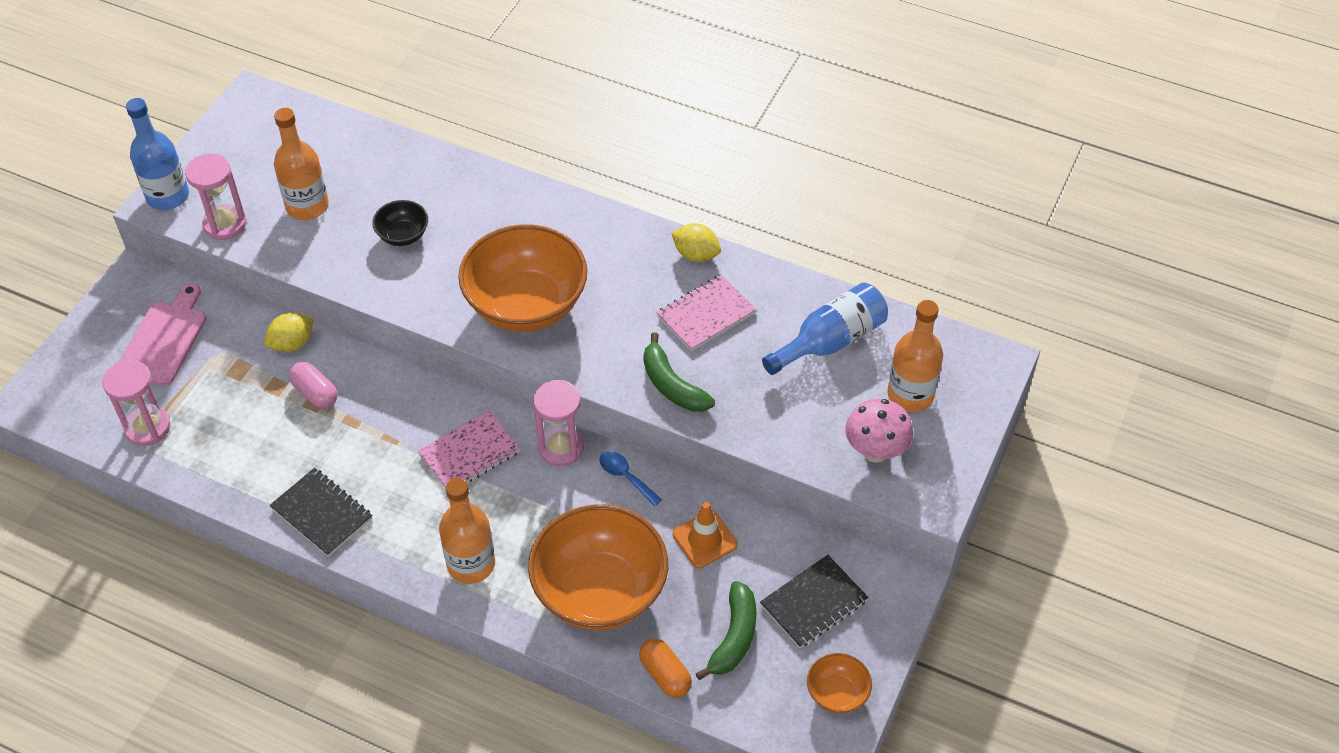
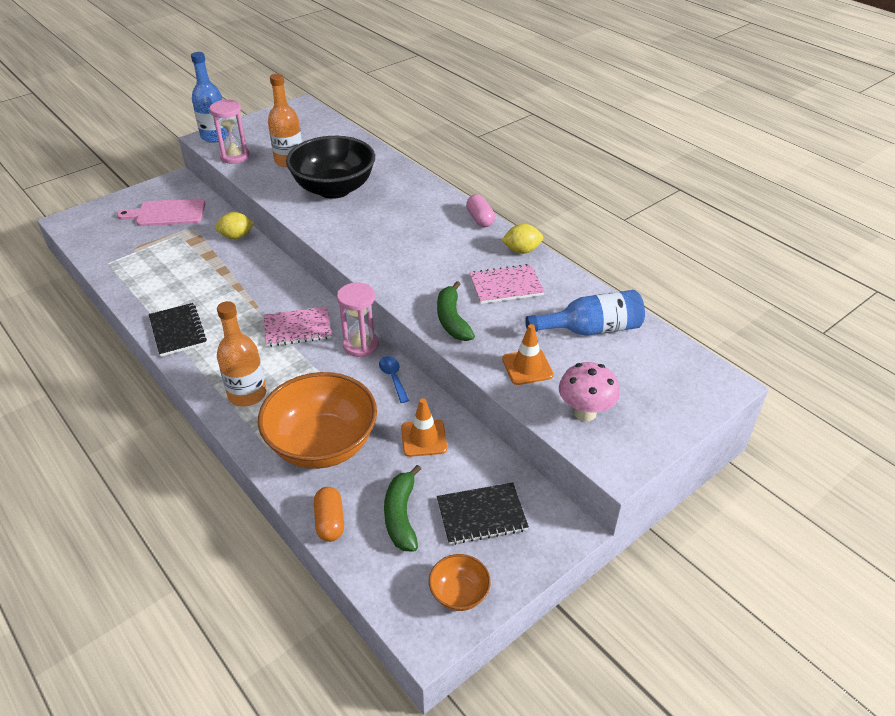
camera: 25 degrees right, 10 degrees down
(147, 428) = (118, 253): pink hourglass -> none
(165, 339) = (167, 213): pink cutting board -> pink cutting board turned 135 degrees counterclockwise
(315, 393) = (229, 265): pink capsule -> pink capsule (480, 219)
(403, 235) = (334, 189): black bowl -> black bowl, size x2.20
(526, 305) = (384, 245): orange bowl -> none
(696, 255) = (521, 250): yellow lemon -> yellow lemon turned 60 degrees counterclockwise
(734, 637) = (401, 515): green banana -> green banana turned 135 degrees clockwise
(788, 417) = (527, 367): none -> orange traffic cone
(910, 395) = (637, 383): orange bottle -> none

